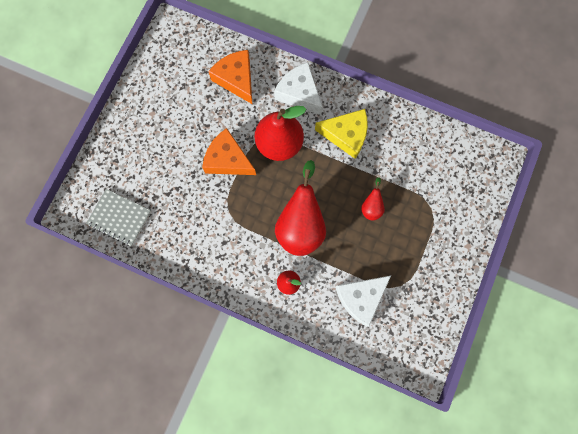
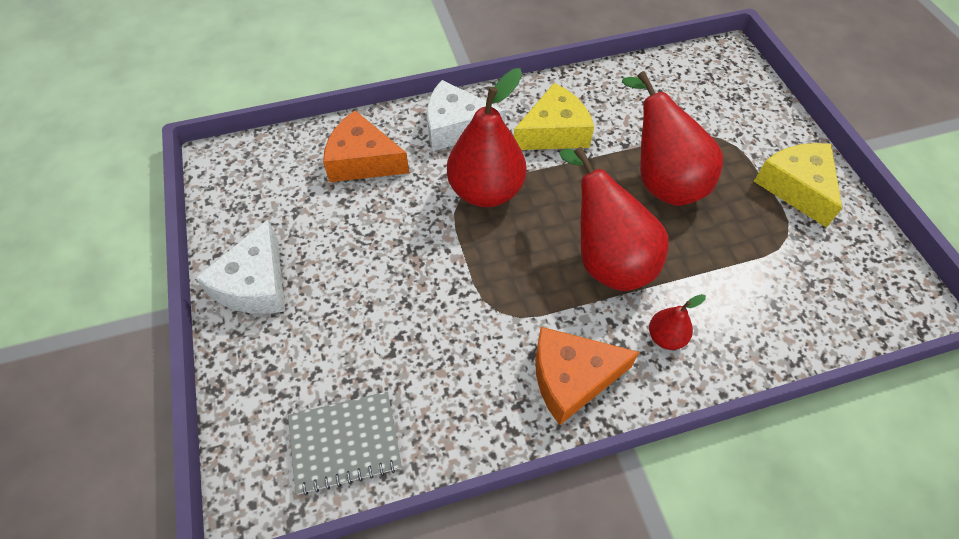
camera: 40 degrees left, 20 degrees down
(228, 160) = (438, 252): orange cheese -> orange cheese (572, 378)
(361, 298) = (764, 284): white cheese -> white cheese (255, 284)
(371, 207) = (662, 181): red pear -> red pear, size x2.14
(437, 266) = (796, 187): none -> yellow cheese

